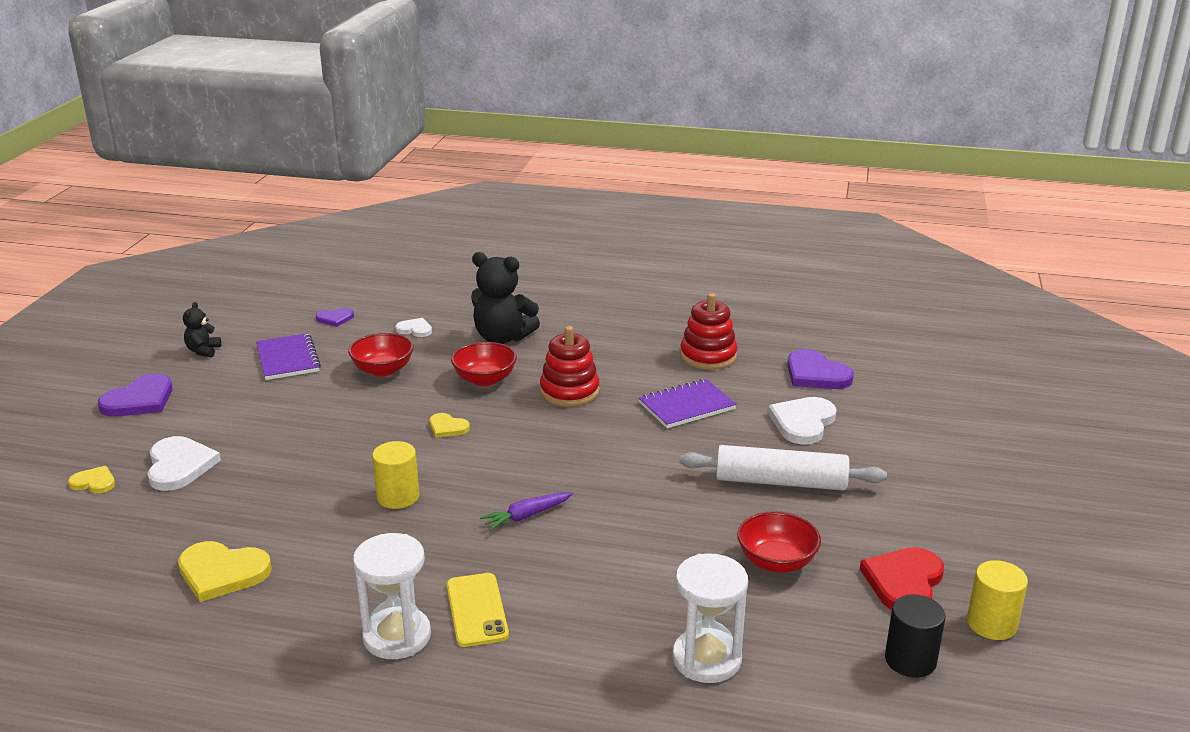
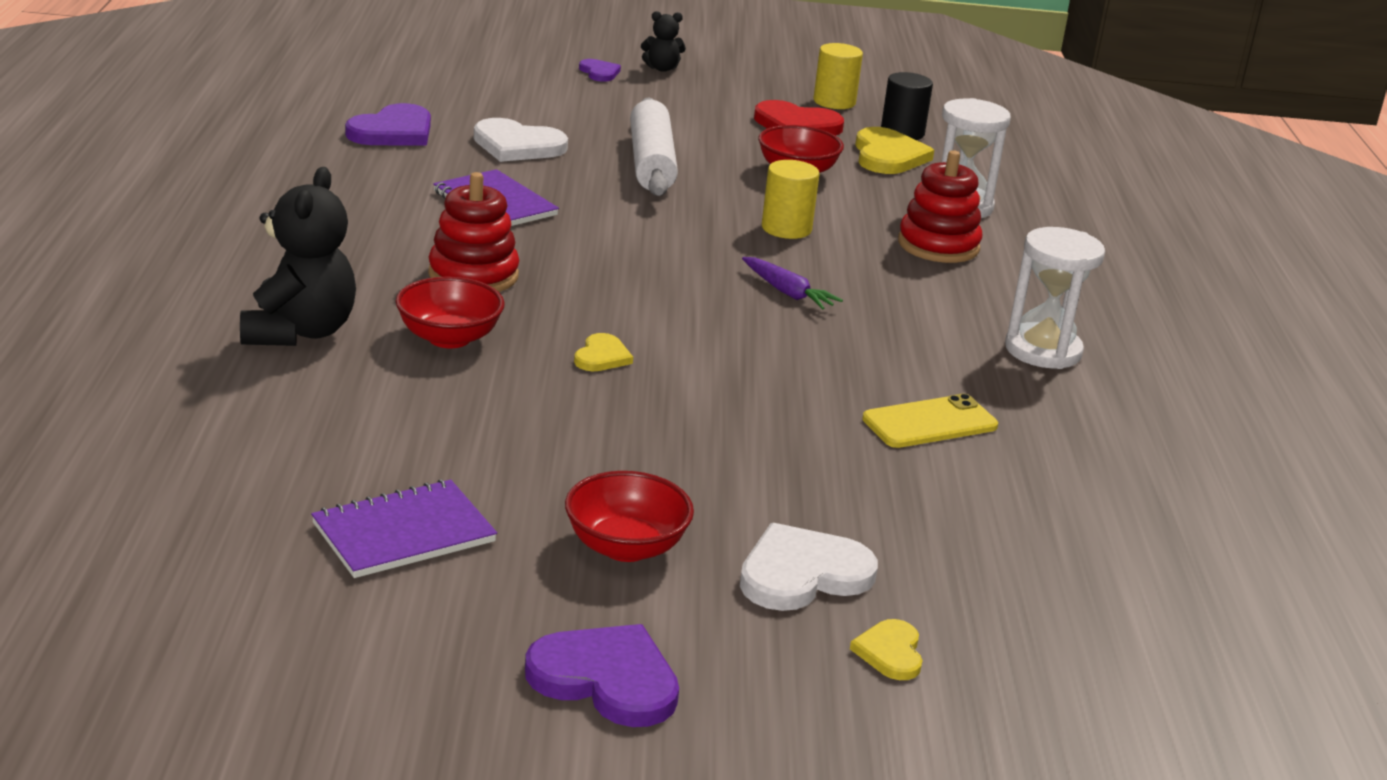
camera: 105 degrees left, 0 degrees up
(203, 351) = (381, 647): black teddy bear -> black teddy bear (662, 68)
(222, 572) = (1020, 479): yellow heart -> yellow heart (888, 156)
(335, 318) = (218, 506): purple heart -> purple heart (599, 72)
(383, 370) = (432, 428): red bowl -> red bowl (626, 547)
(398, 497) = (790, 376): yellow cylinder -> yellow cylinder (786, 228)
(415, 329) = (268, 414): white heart -> none
(477, 610) = (971, 311): yellow phone -> yellow phone (929, 423)
(708, 356) = (350, 187): red stacking toy -> red stacking toy (938, 245)

